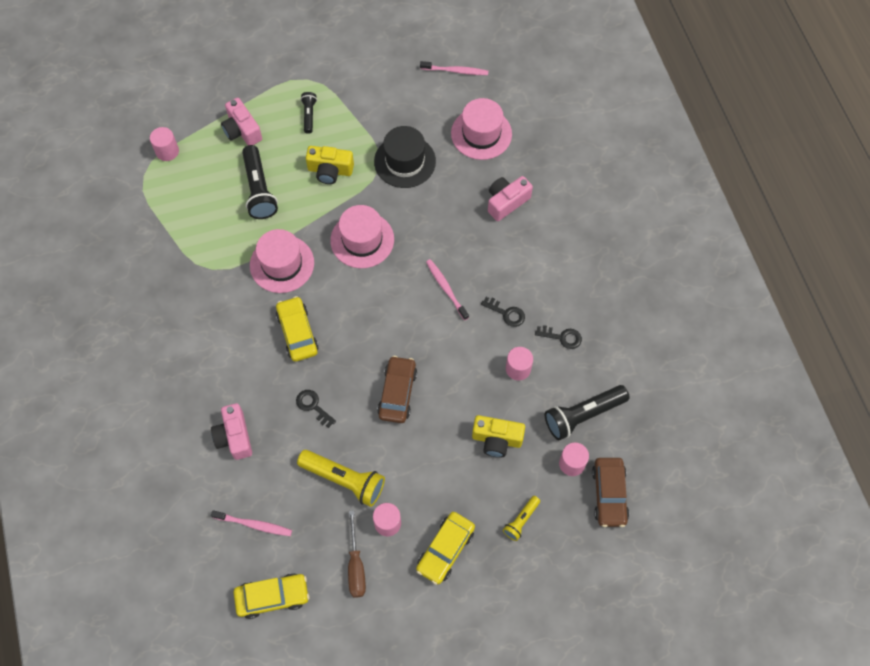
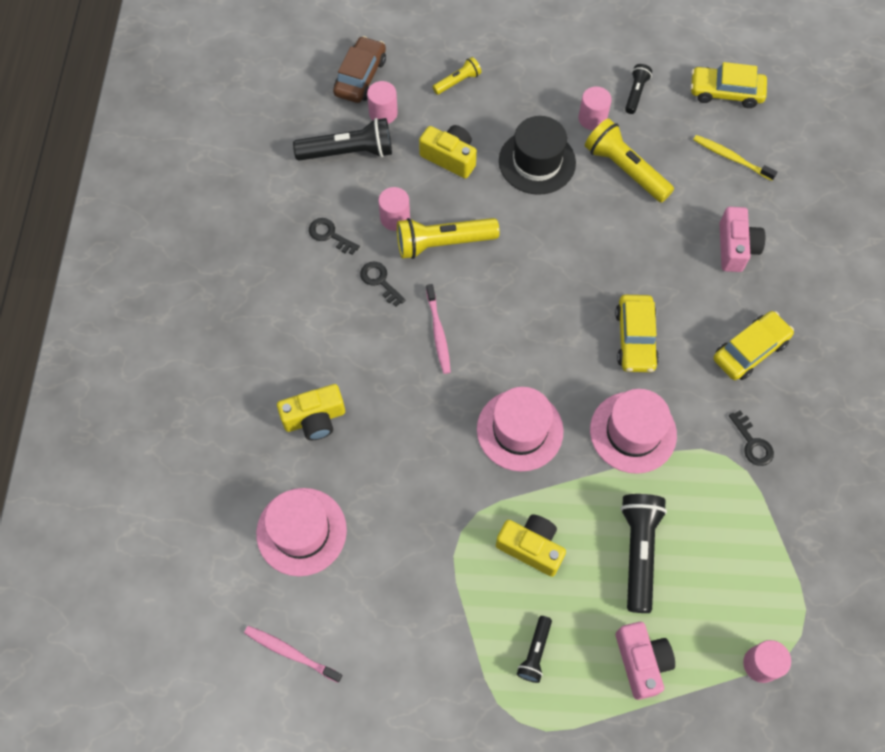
camera: 160 degrees left, 0 degrees up
(254, 525) = (731, 157): pink toothbrush -> yellow toothbrush
(313, 406) = (638, 251): black key -> black key (752, 443)
(356, 566) = (635, 93): brown screwdriver -> black flashlight
(397, 393) = (539, 235): brown car -> none
(405, 161) = (423, 525): black hat -> black hat (537, 162)
(445, 550) = (542, 80): yellow car -> yellow car (750, 350)
(471, 360) = (443, 243): none -> yellow flashlight
(506, 202) = (314, 419): pink camera -> yellow camera

